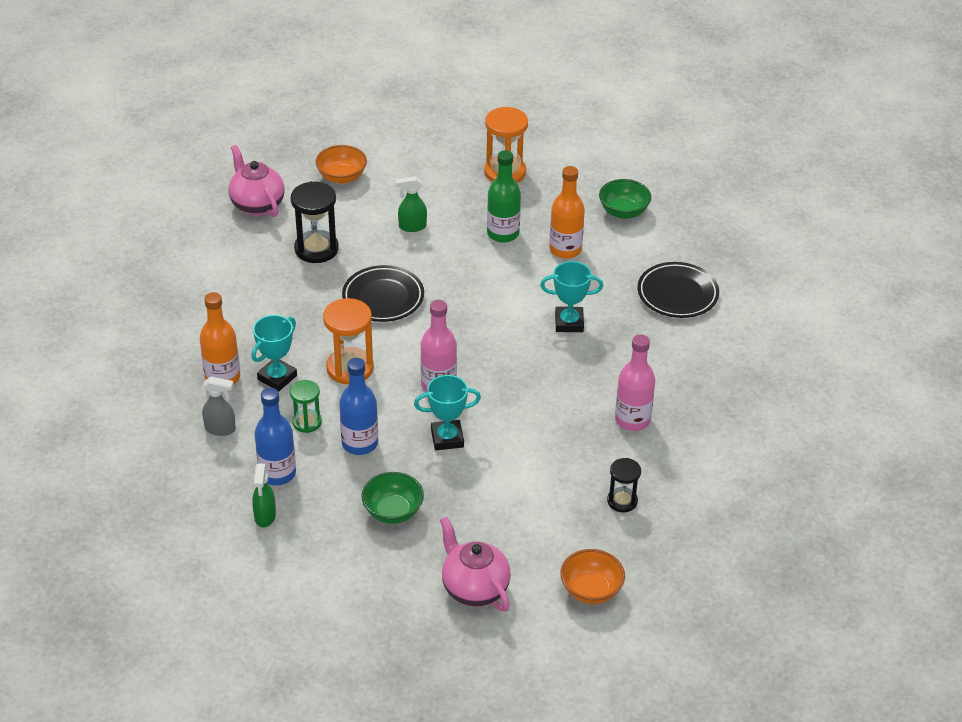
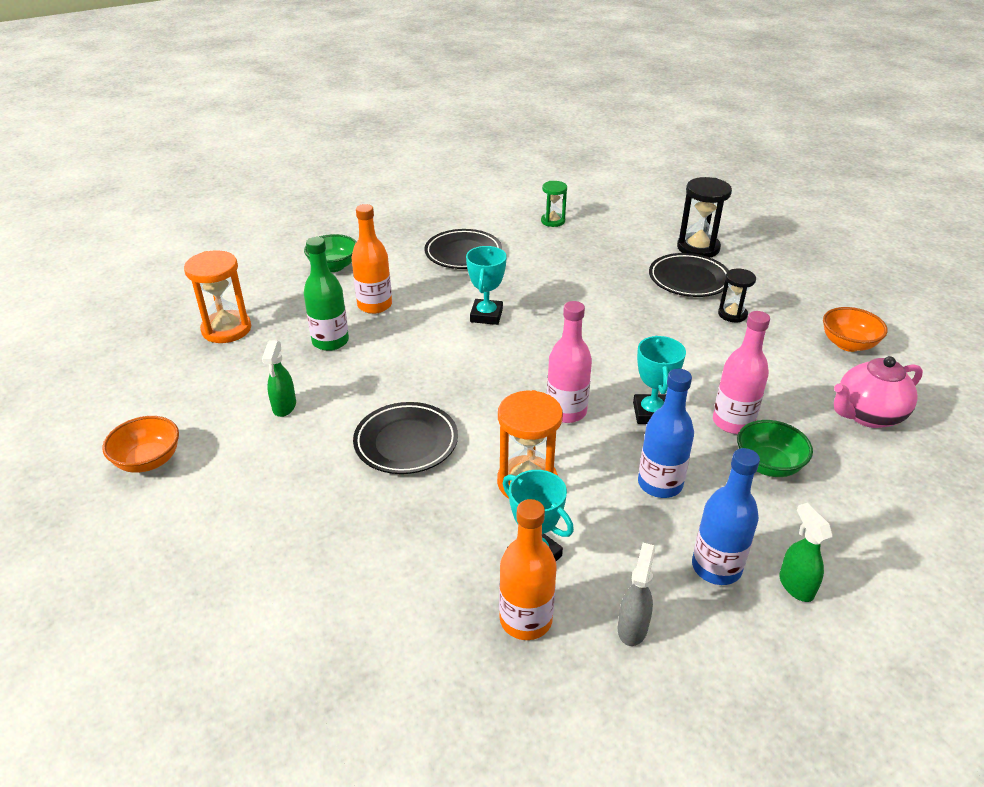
camera: 80 degrees left, 5 degrees down
(257, 205) = (154, 556): pink teapot -> none
(265, 516) = (795, 585): green spray bottle -> green spray bottle turned 120 degrees counterclockwise
(307, 422) = (622, 531): green hourglass -> green hourglass (553, 221)
(316, 249) = (286, 497): black hourglass -> black hourglass (698, 248)
(632, 420) = (627, 296): pink bottle -> pink bottle (733, 422)
(681, 468) = (689, 280): none -> black plate

